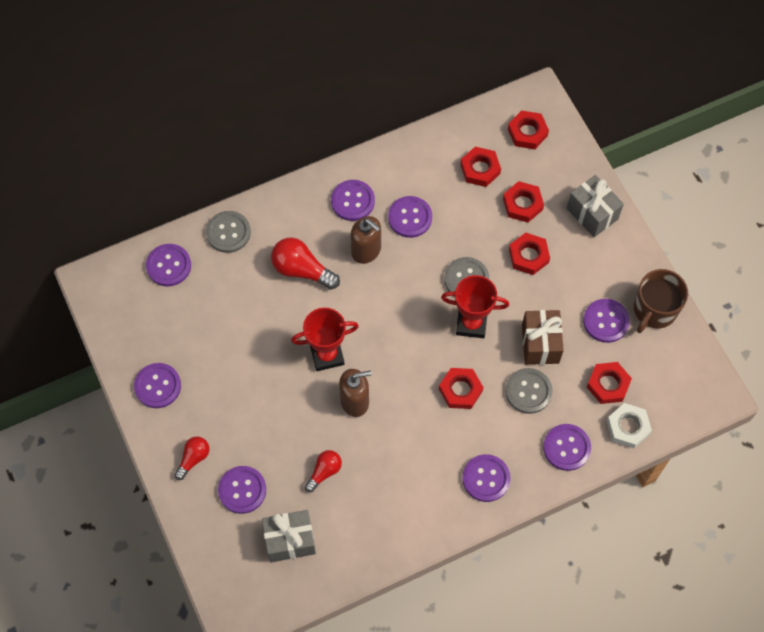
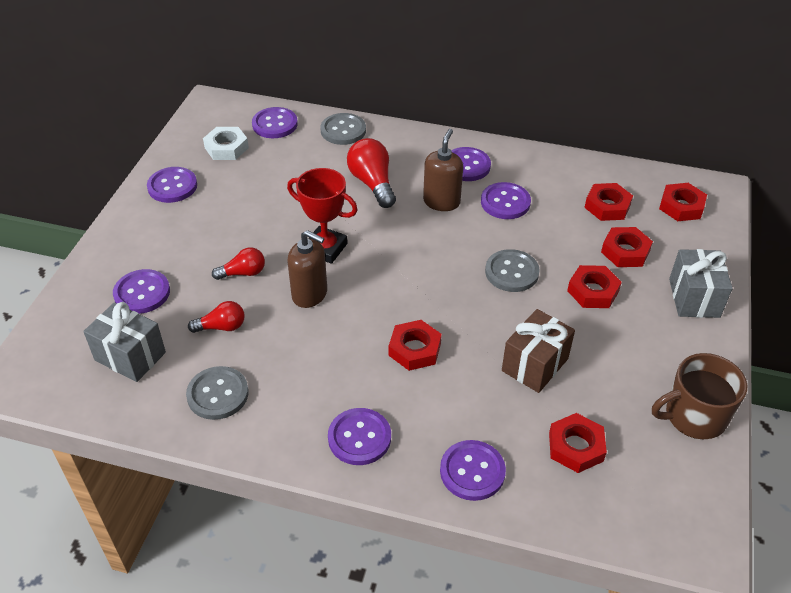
camera: 40 degrees right, 20 degrees down
(193, 458) = (135, 247): red light bulb -> red light bulb (243, 273)
(366, 250) = (441, 202): brown soap dispenser -> brown soap dispenser turned 150 degrees counterclockwise
(471, 324) = (481, 306): red trophy -> none
(528, 391) = (482, 395): grey button -> grey button (218, 394)
(606, 321) = (626, 391): purple button -> none
(628, 427) = (561, 501): white nut -> white nut (226, 148)

